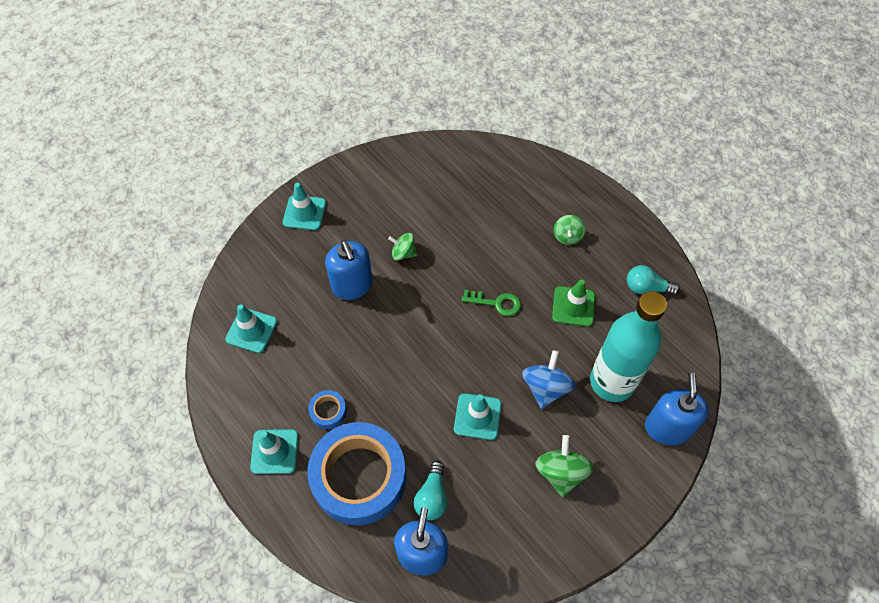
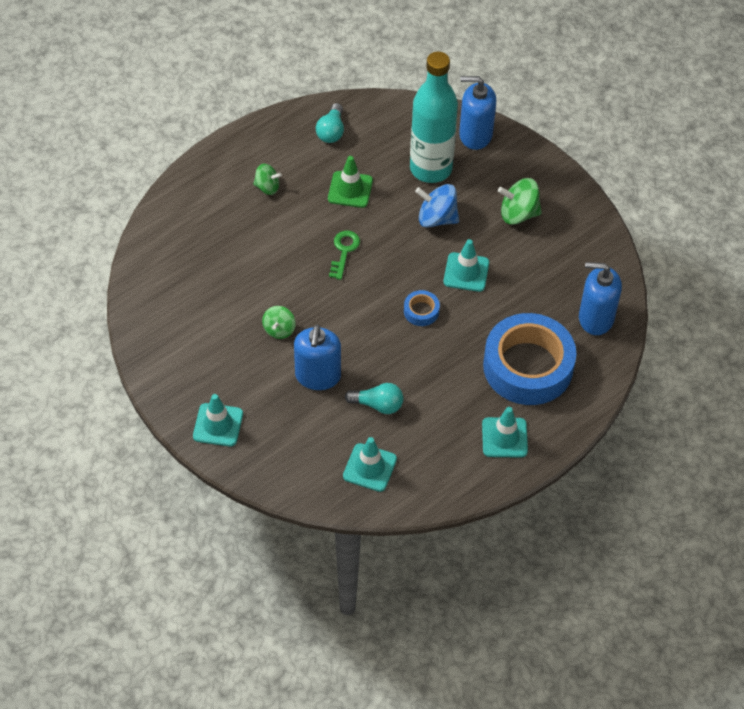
camera: 90 degrees left, 5 degrees down
(328, 411) = (462, 393): blue tape -> blue tape (421, 311)
(352, 285) = (318, 376): blue soap dispenser -> blue soap dispenser turned 120 degrees clockwise
(432, 497) = (544, 310): turquoise light bulb -> turquoise light bulb (378, 405)

